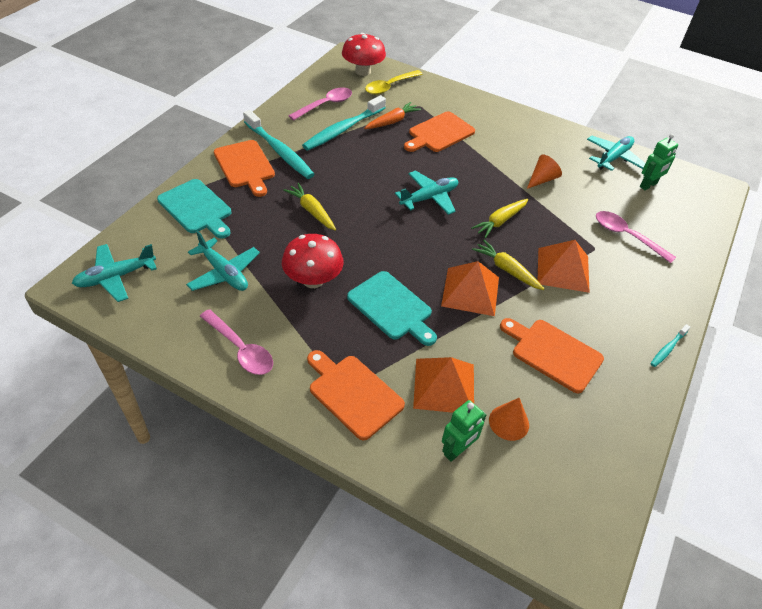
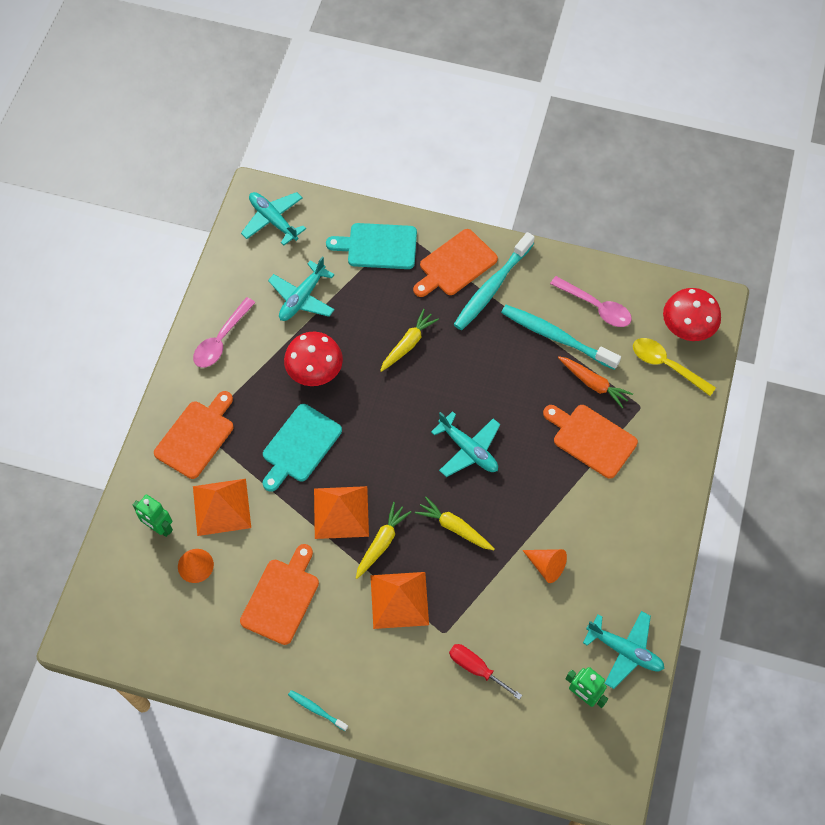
camera: 80 degrees right, 15 degrees up
(197, 208) = (378, 246): turquoise cutting board -> turquoise cutting board turned 60 degrees clockwise
(627, 236) = (476, 668): pink spoon -> red screwdriver

